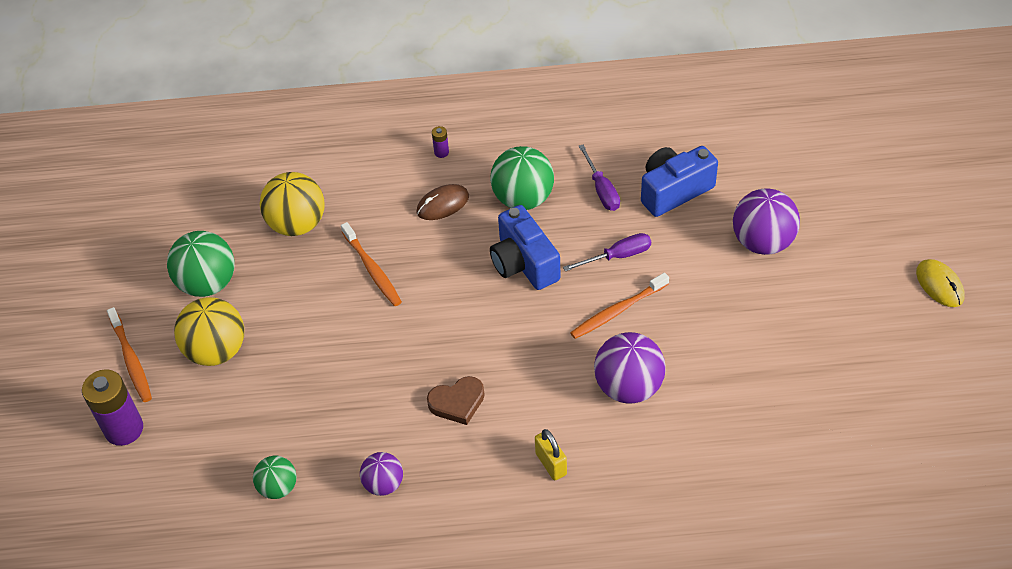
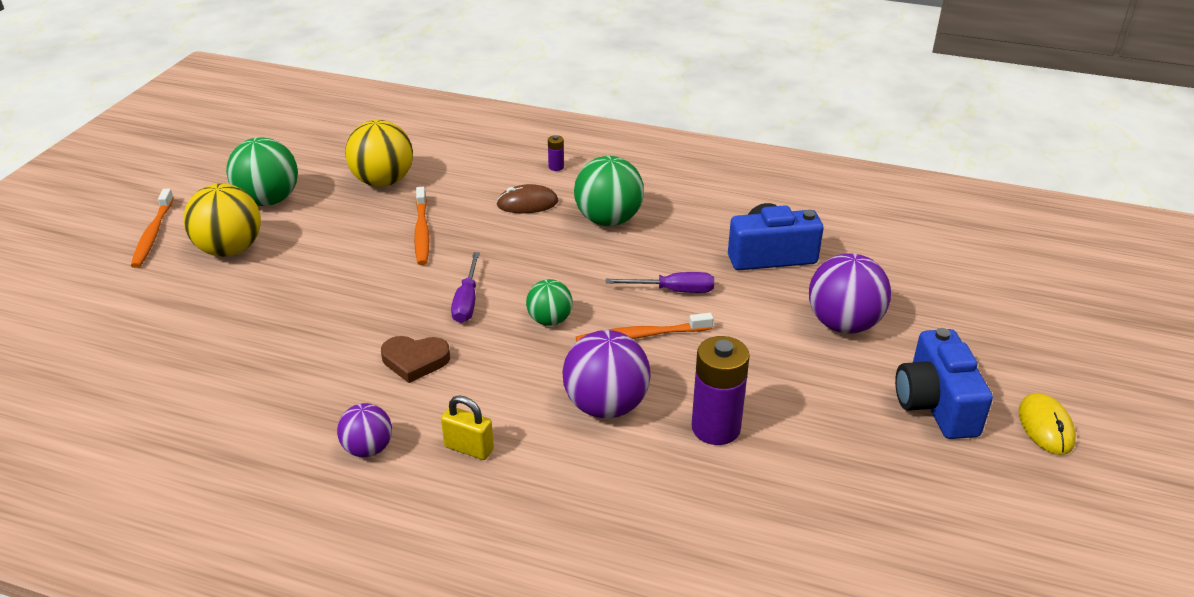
camera: 20 degrees right, 15 degrees down
(124, 429) = (96, 282): purple battery -> purple battery (716, 428)
(278, 487) = (183, 373): green ball -> green ball (550, 320)
(383, 484) = (284, 406): purple ball -> purple ball (368, 449)
(524, 263) = (571, 269): blue camera -> blue camera (935, 404)
(551, 464) = (469, 448): yellow padlock -> yellow padlock turned 60 degrees counterclockwise
(601, 190) = (693, 234): purple screwdriver -> purple screwdriver (467, 301)

